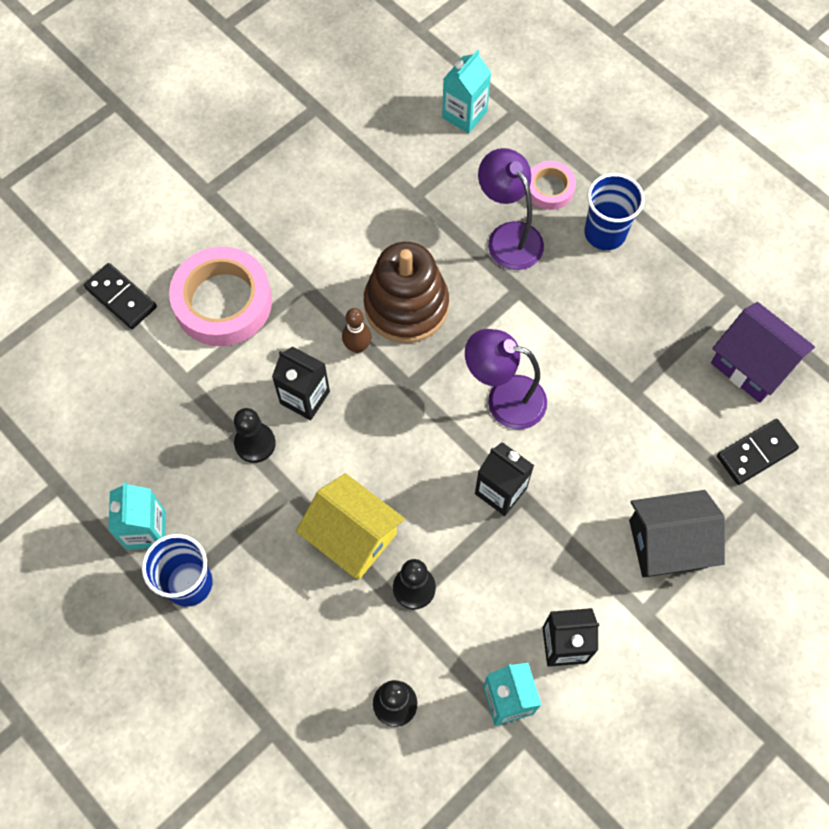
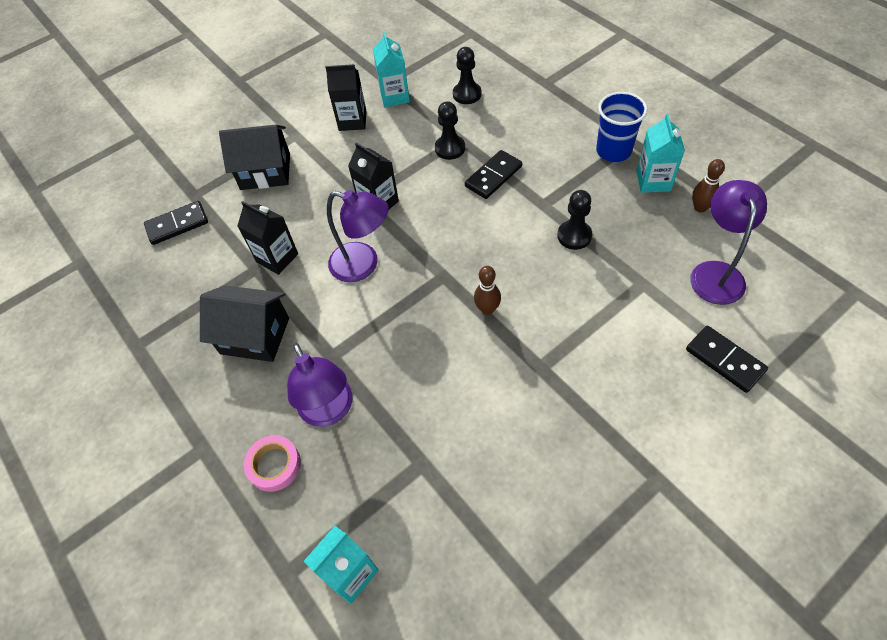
camera: 170 degrees left, 10 degrees down
(98, 487) = (700, 207): none -> brown bowling pin
(103, 396) = (715, 273): none -> purple lamp
(223, 302) = (619, 353): pink tape -> none
(305, 397) = (534, 269): black carton -> black carton (277, 258)
(352, 536) = (493, 176): yellow house -> black domino
(406, 305) = (440, 344): brown stacking toy -> none
(605, 233) = (232, 411): blue cup -> none
(607, 309) = (255, 336): none -> black house
(752, 364) = (149, 287): purple house -> none

